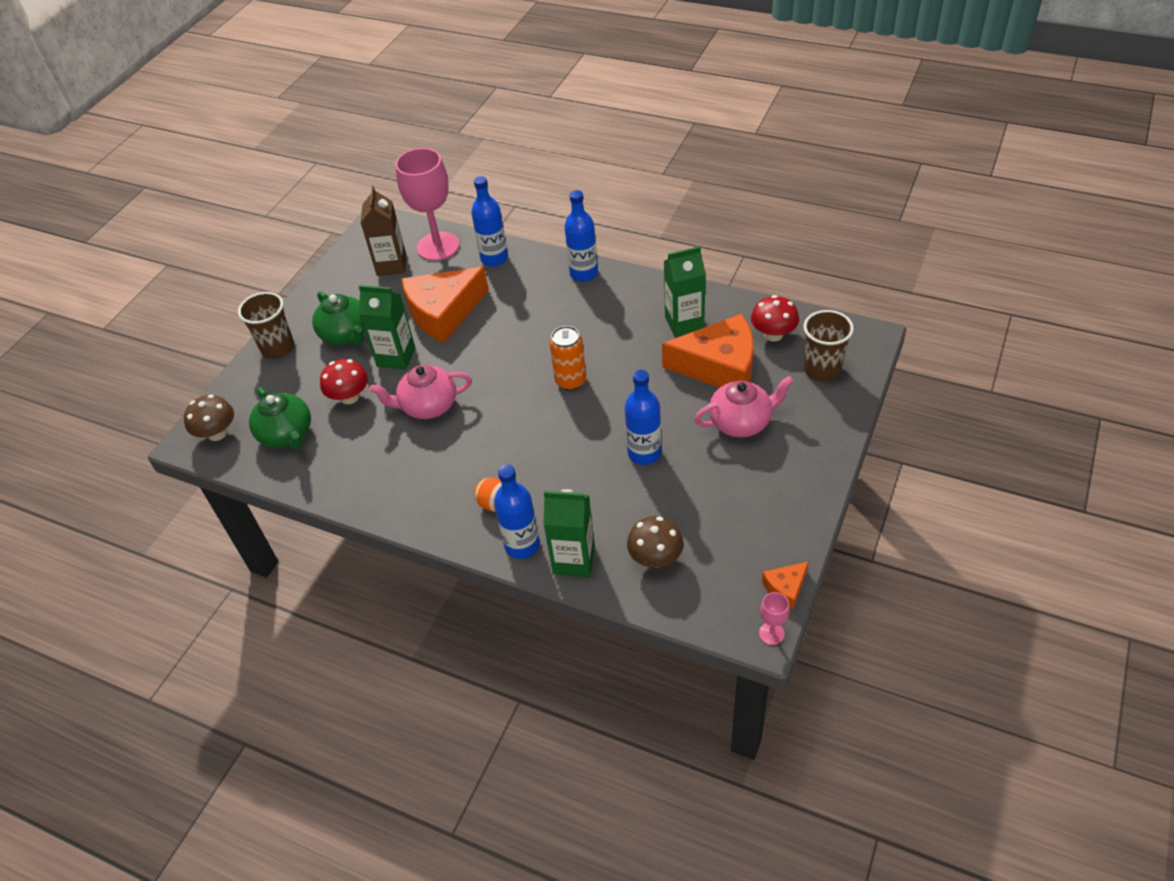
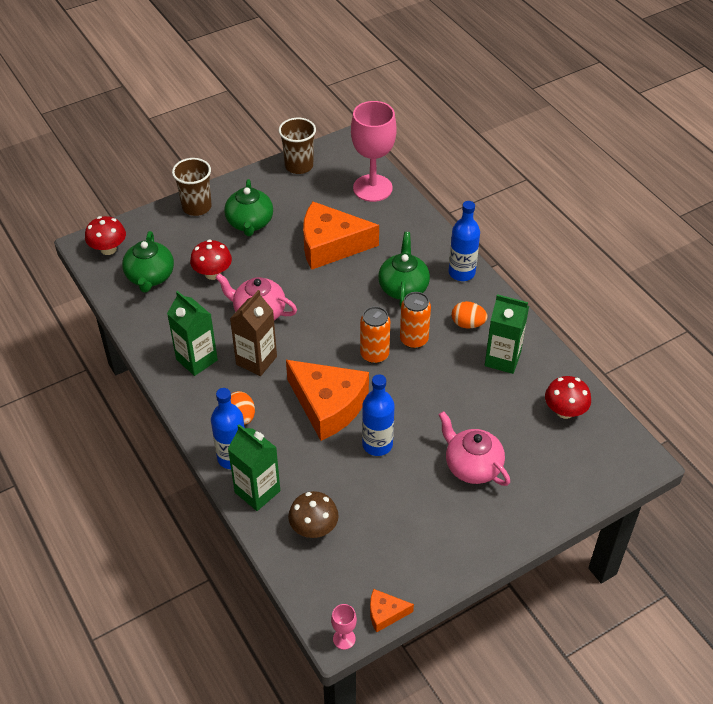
camera: 30 degrees right, 0 degrees up
(217, 433) = (108, 249): brown mushroom -> red mushroom
(391, 265) = (326, 185): brown carton -> brown carton (256, 360)
(396, 357) = (269, 261): green carton -> green carton (197, 360)
(494, 258) = (405, 221): blue bottle -> none
(544, 312) = (403, 287): none -> green teapot
(594, 350) = (414, 340): none -> orange can
(628, 311) = (468, 324): none -> orange egg
(719, 366) = (497, 411): orange cheese -> orange cheese (328, 405)
(741, 422) = (472, 466): pink teapot -> pink teapot turned 150 degrees counterclockwise
(822, 369) = (576, 464): brown cup -> brown cup (299, 166)

